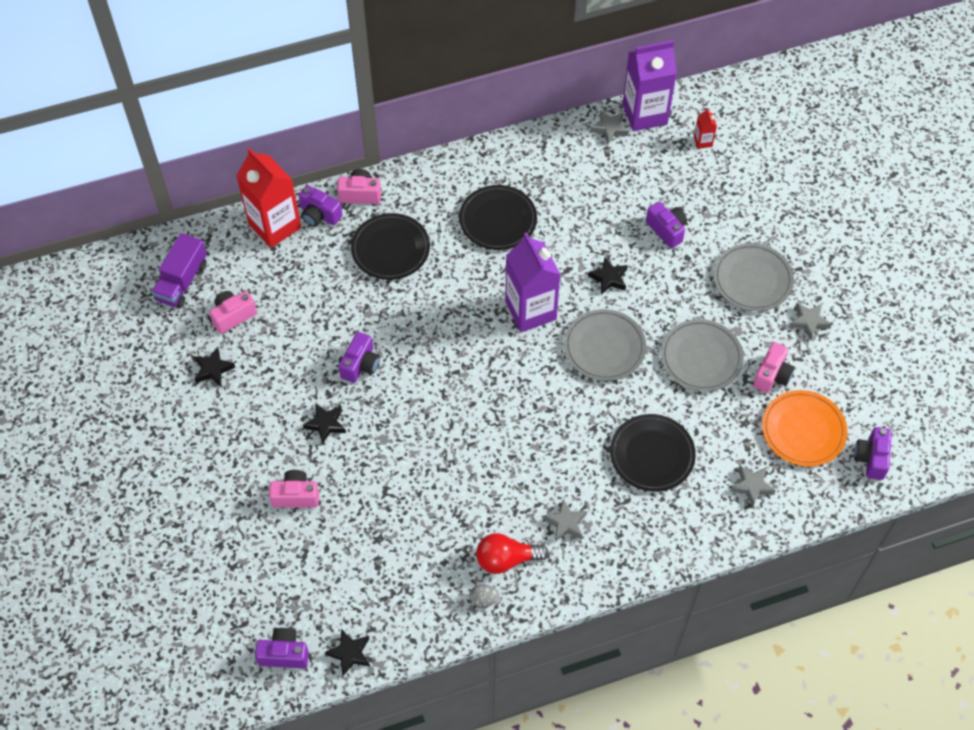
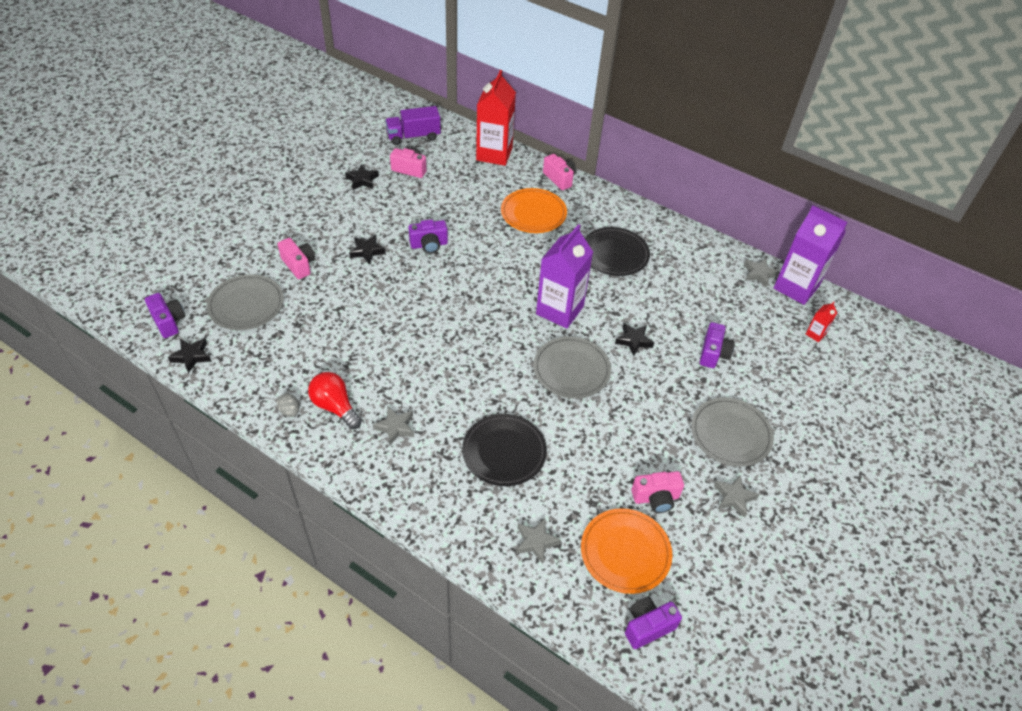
camera: 50 degrees right, 10 degrees down
(319, 215) = (523, 169): purple camera -> none
(390, 249) = (533, 213): black plate -> orange plate
(701, 358) = (623, 438): grey plate -> grey plate (246, 305)

